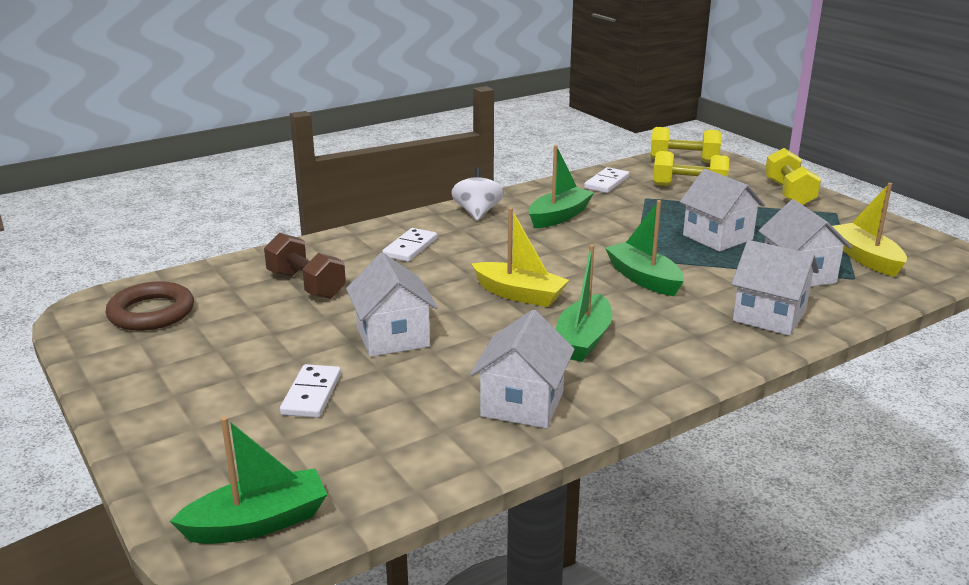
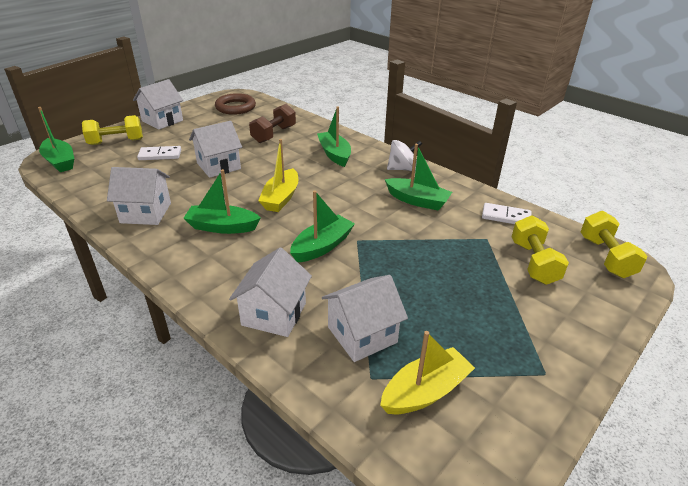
camera: 75 degrees right, 10 degrees up
(410, 247) = (334, 154): white domino -> green boat
(717, 237) = (423, 283): white house -> white house (162, 121)
(789, 193) = (576, 335): yellow dumbbell -> yellow dumbbell (116, 142)

